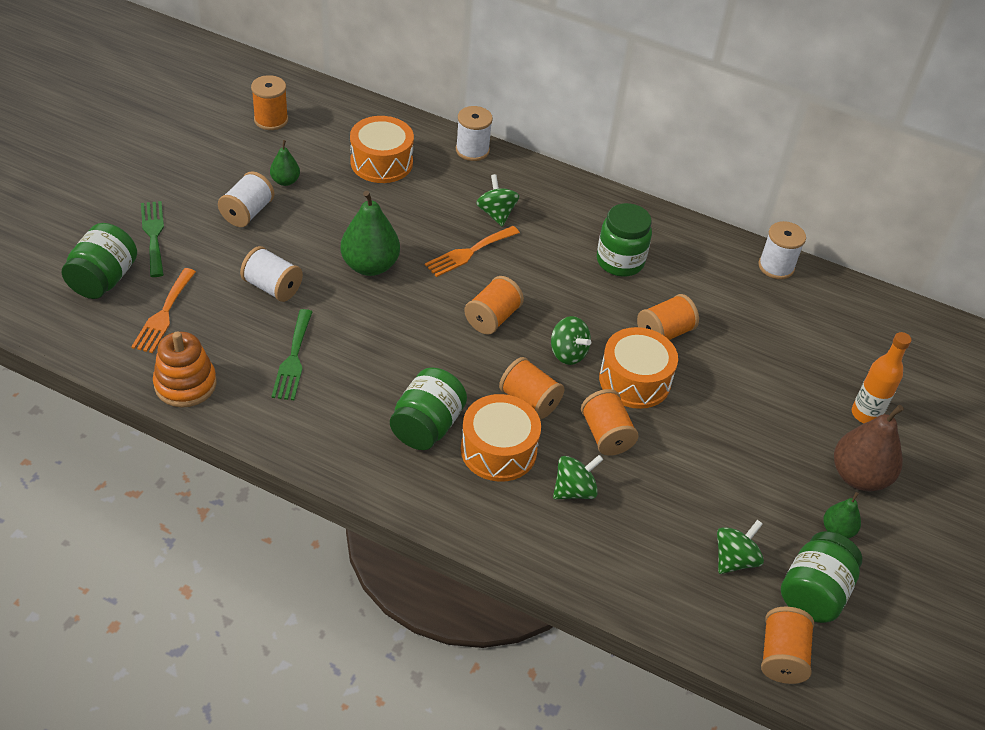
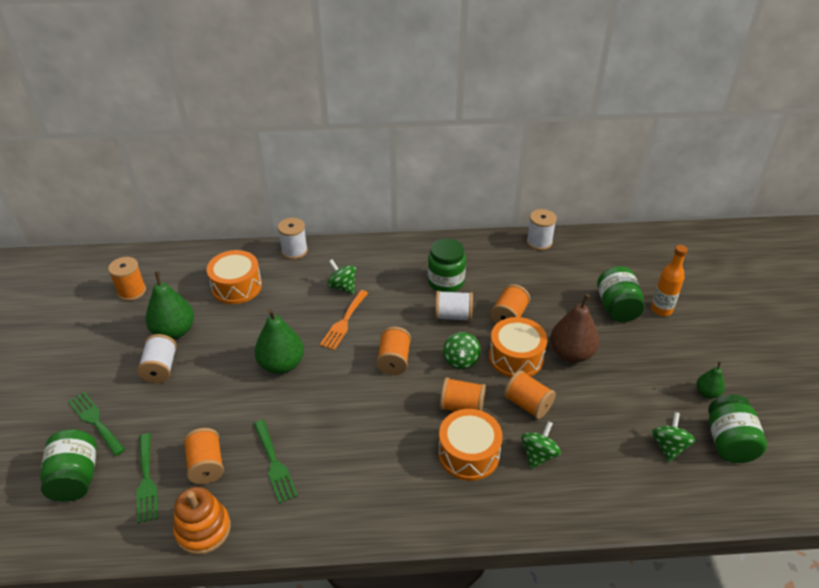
camera: 25 degrees left, 5 degrees down
(164, 314) = (146, 481): orange fork -> green fork
(272, 287) = (220, 416): white spool -> white spool (453, 316)
(285, 181) = (174, 331): green pear -> green pear, size x1.87
(427, 426) = (408, 463): green jar -> green jar (617, 307)
(568, 353) = (461, 360): green spinning top -> green spinning top turned 75 degrees clockwise
(781, 656) = (747, 497): orange spool -> orange spool (206, 465)
(859, 476) = (690, 351): brown pear -> brown pear (571, 353)

